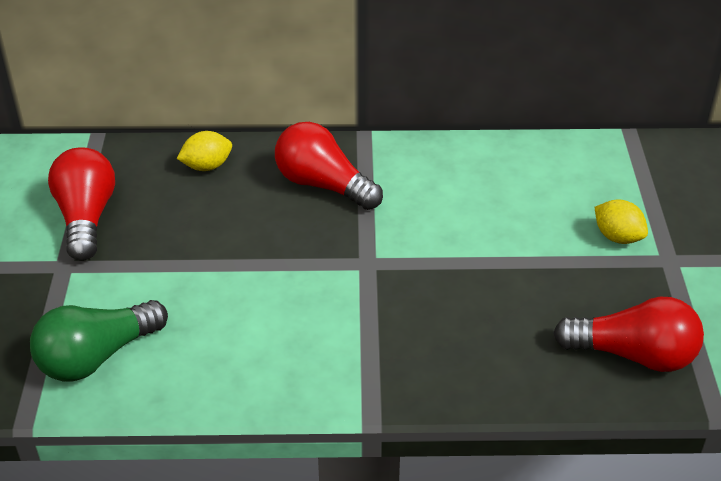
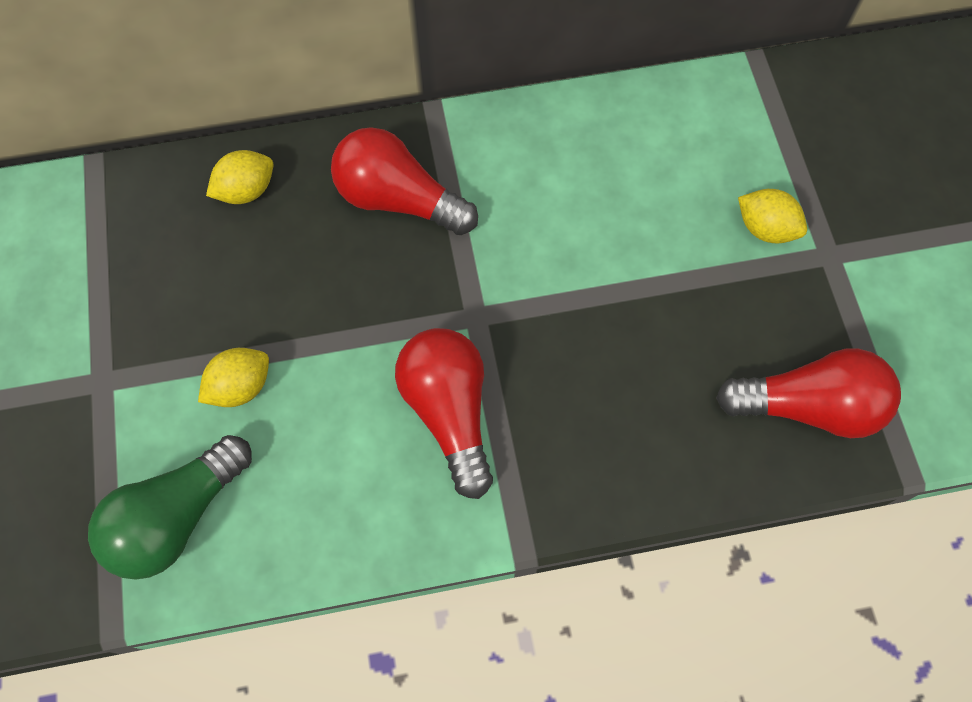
camera: 10 degrees left, 25 degrees up
(86, 217) = (111, 299): red light bulb -> red light bulb (449, 412)
(170, 282) = (241, 387): none -> yellow lemon

